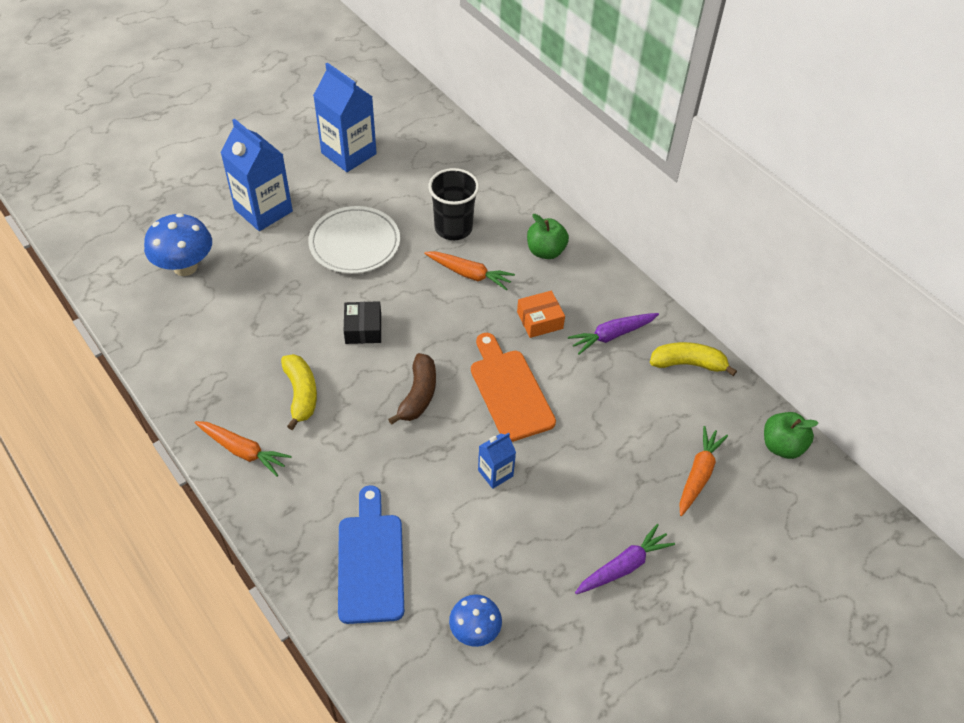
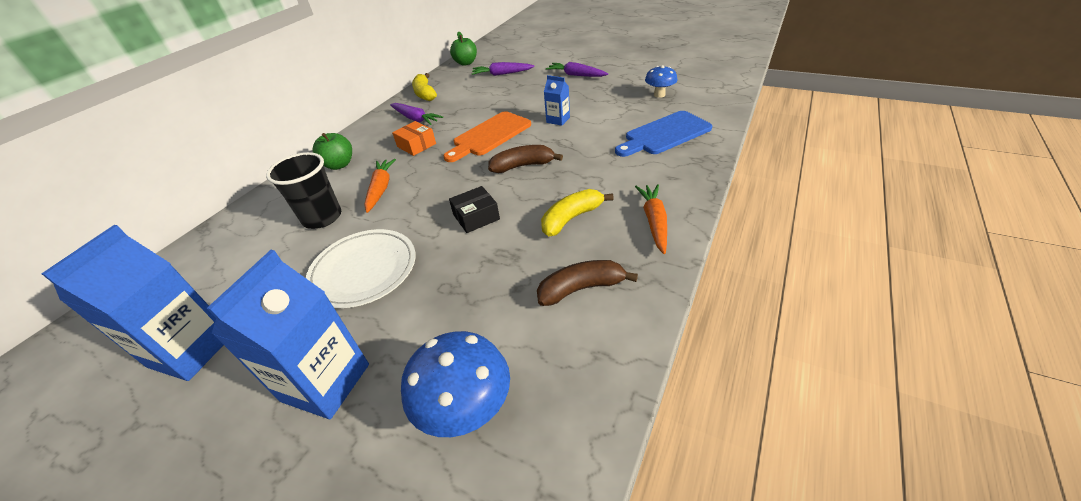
camera: 110 degrees left, 10 degrees down
(219, 360) = (581, 289): none -> brown banana
(698, 474) = (502, 74): orange carrot -> purple carrot

